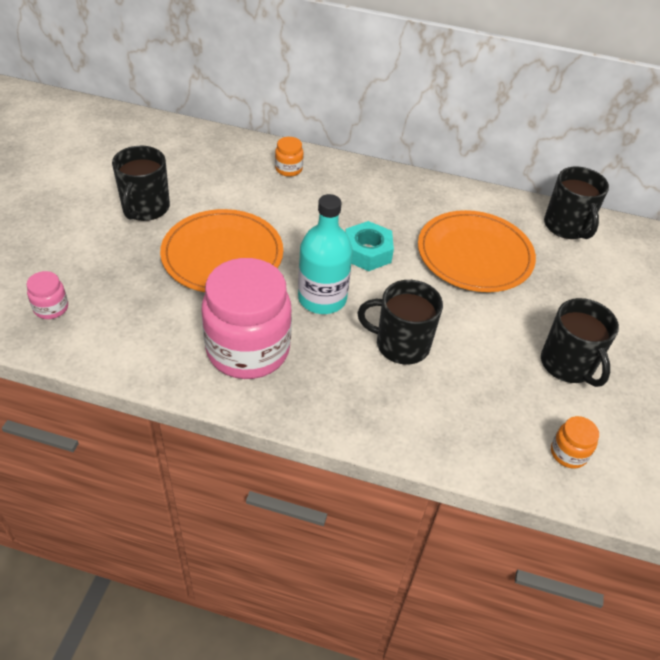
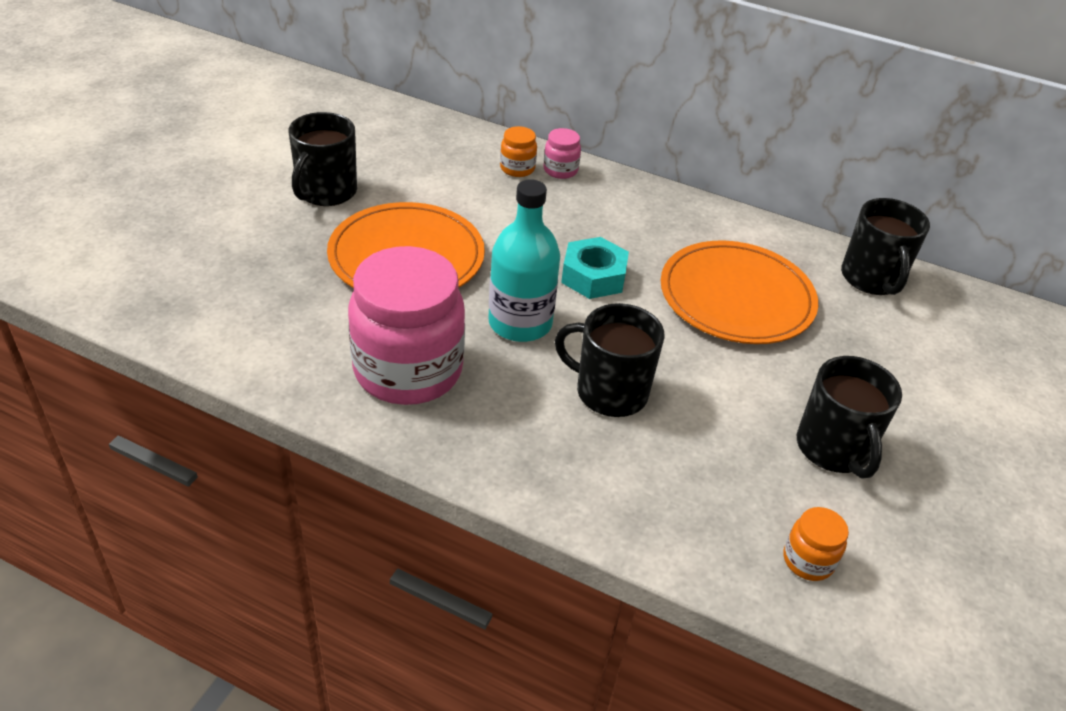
camera: 10 degrees right, 5 degrees down
(51, 308) = (179, 290): pink jar -> pink jar (560, 170)

